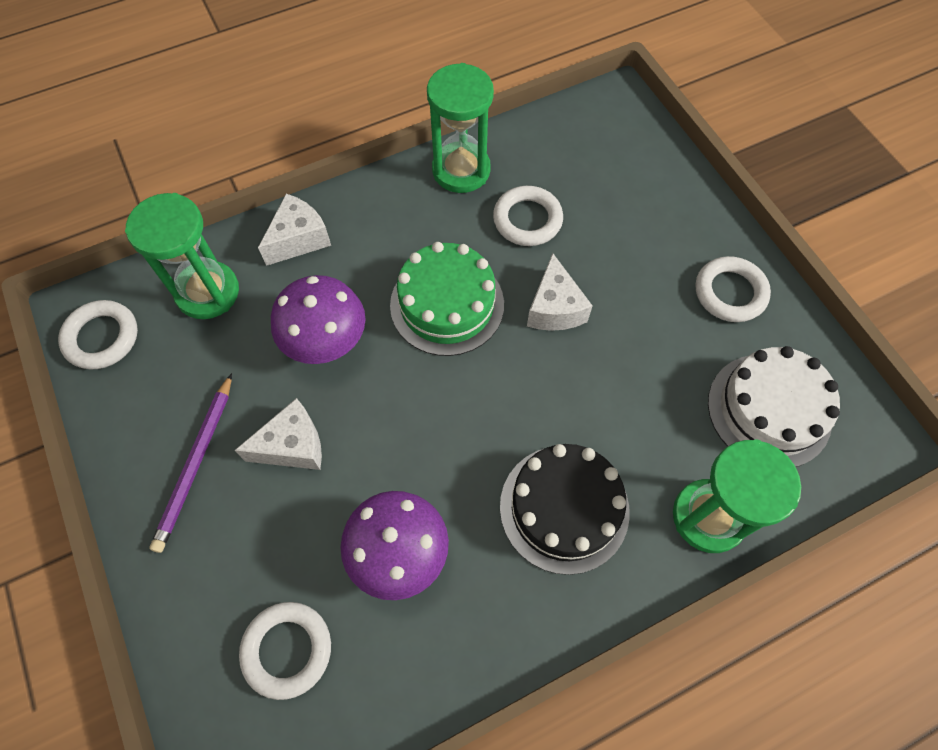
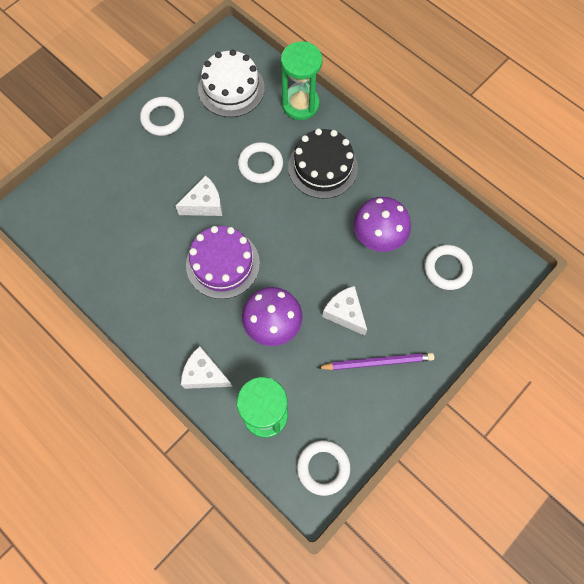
camera: 110 degrees left, 5 degrees up
(447, 304) = (223, 264): green cake -> purple cake
(461, 170) = (114, 291): green hourglass -> none
(527, 220) = (144, 238): white ring -> white ring (260, 165)

